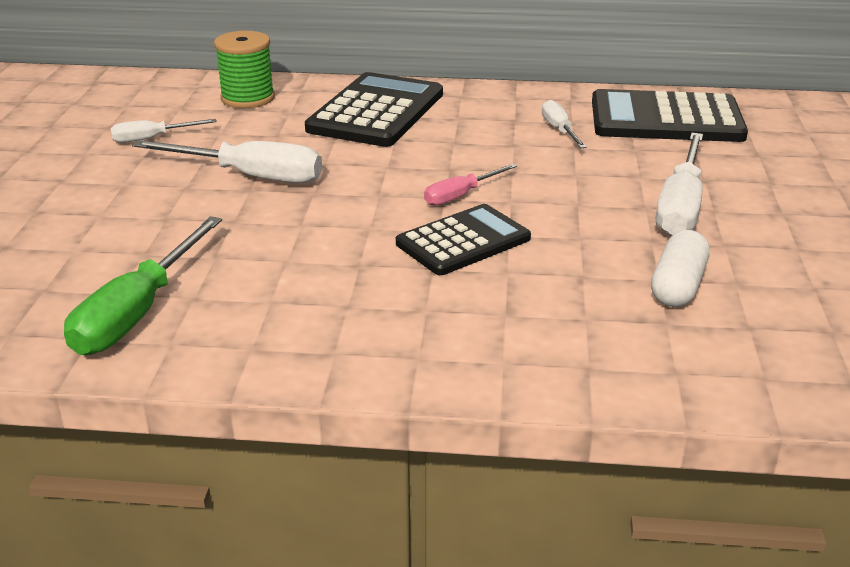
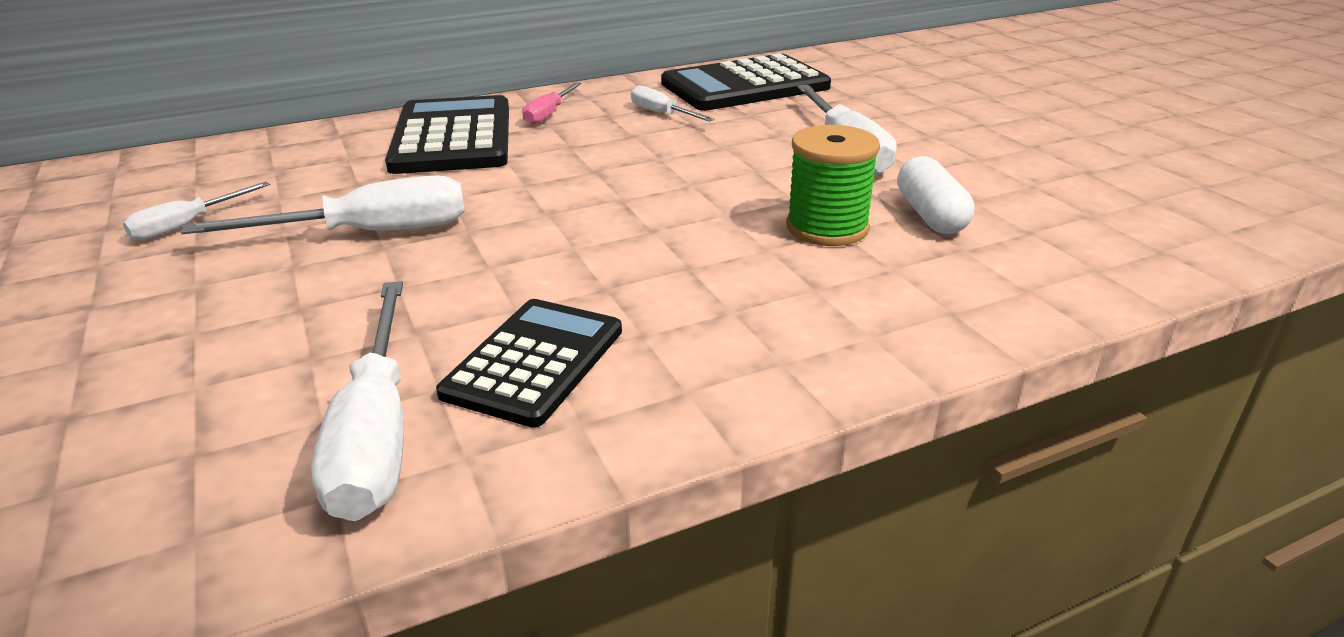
camera: 30 degrees left, 0 degrees up
(138, 312) = (376, 433): green screwdriver -> white screwdriver
(247, 98) = (279, 156): green spool -> green spool (827, 227)
(460, 195) = (635, 192): pink screwdriver -> pink screwdriver (548, 114)
(463, 241) = (689, 233): black calculator -> black calculator (534, 362)

